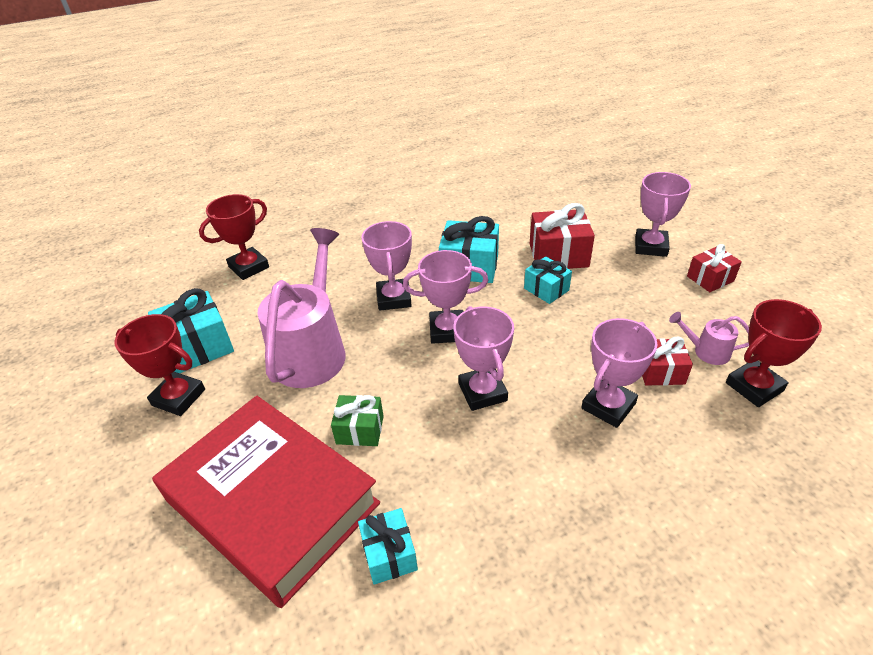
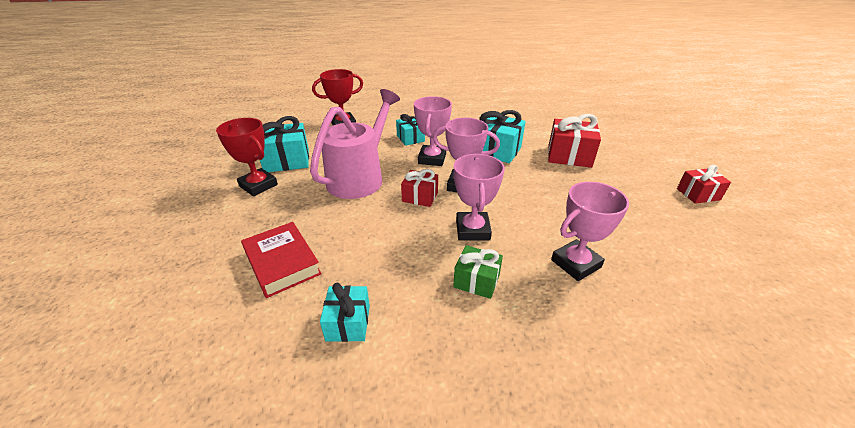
camera: 15 degrees right, 5 degrees down
(272, 502) = (282, 263): red book -> red book, size x0.52
(360, 430) = (368, 233): green gift -> green gift (476, 281)
(546, 289) = (551, 175): turquoise gift -> turquoise gift (410, 138)
(650, 246) = (649, 164): pink trophy -> none
(660, 372) = (632, 250): red gift -> red gift (420, 197)
(705, 351) = (679, 244): pink watering can -> none
(754, 387) = (721, 281): red trophy -> none

